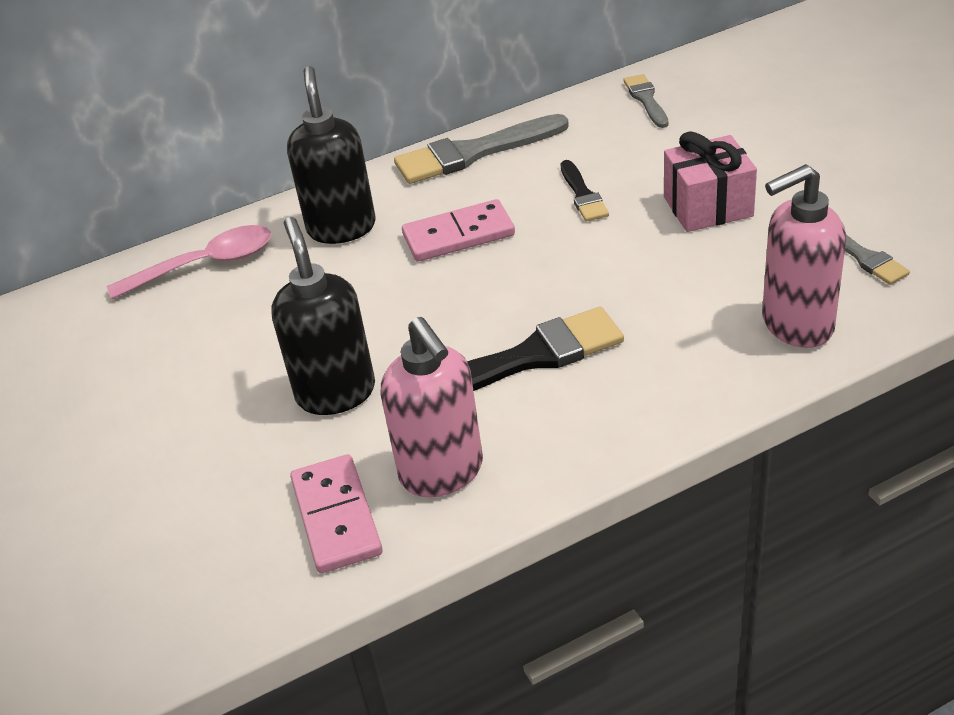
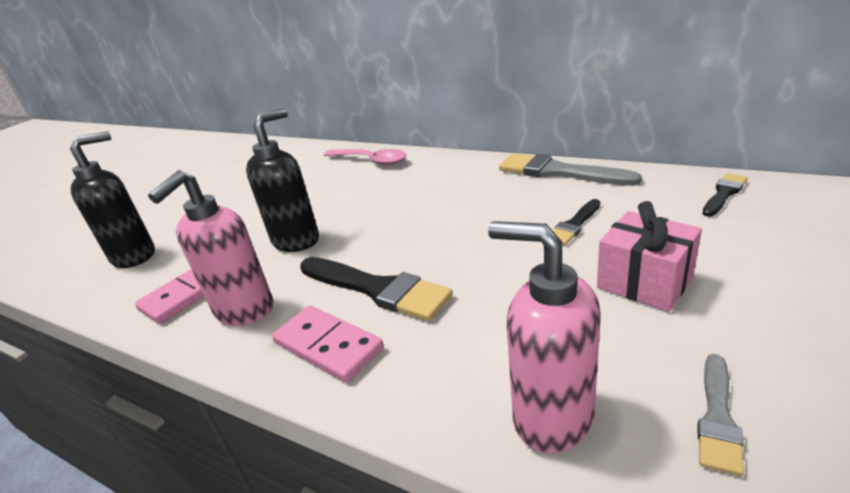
camera: 55 degrees right, 10 degrees down
(341, 228) = (438, 174): black soap dispenser -> black soap dispenser (135, 256)
(458, 235) = (473, 206): pink domino -> pink domino (328, 346)
(646, 99) = (724, 194): grey brush -> black brush

